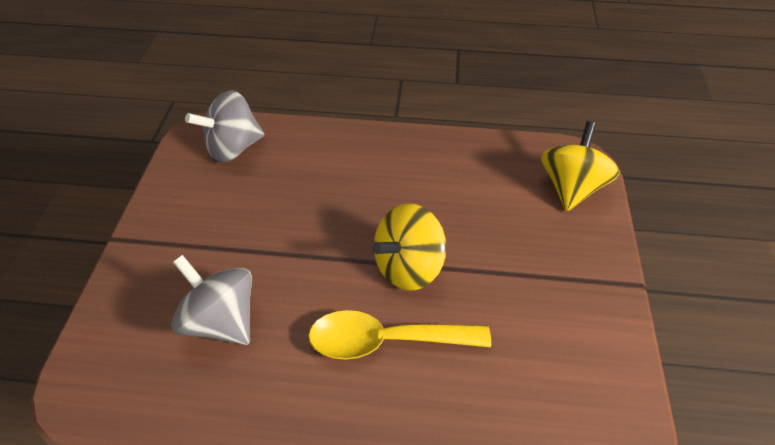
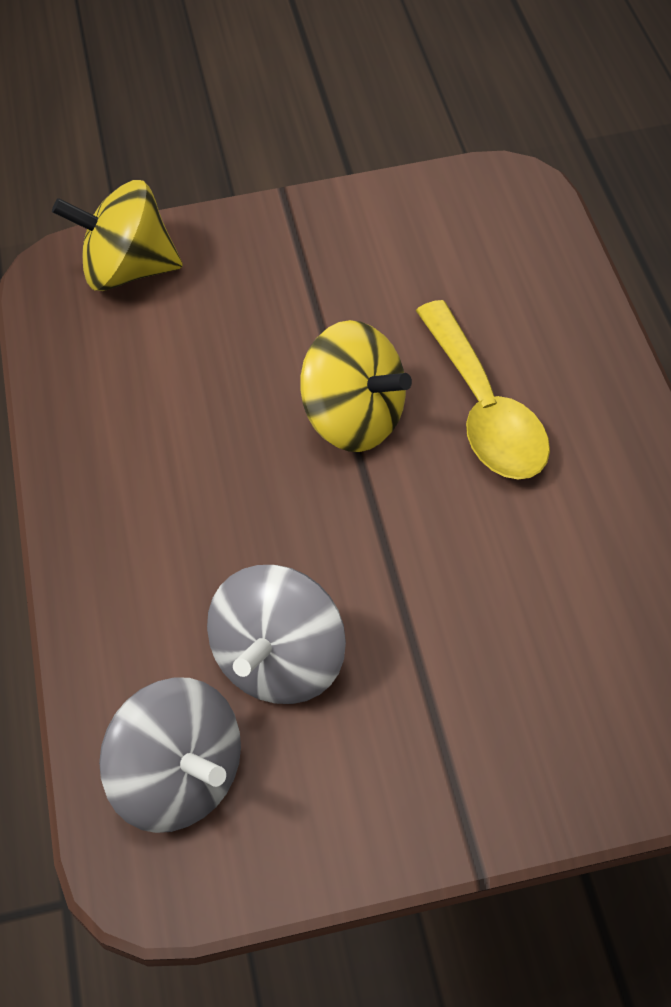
camera: 105 degrees left, 5 degrees up
(221, 320) = (550, 611): grey spinning top -> grey spinning top (281, 662)

